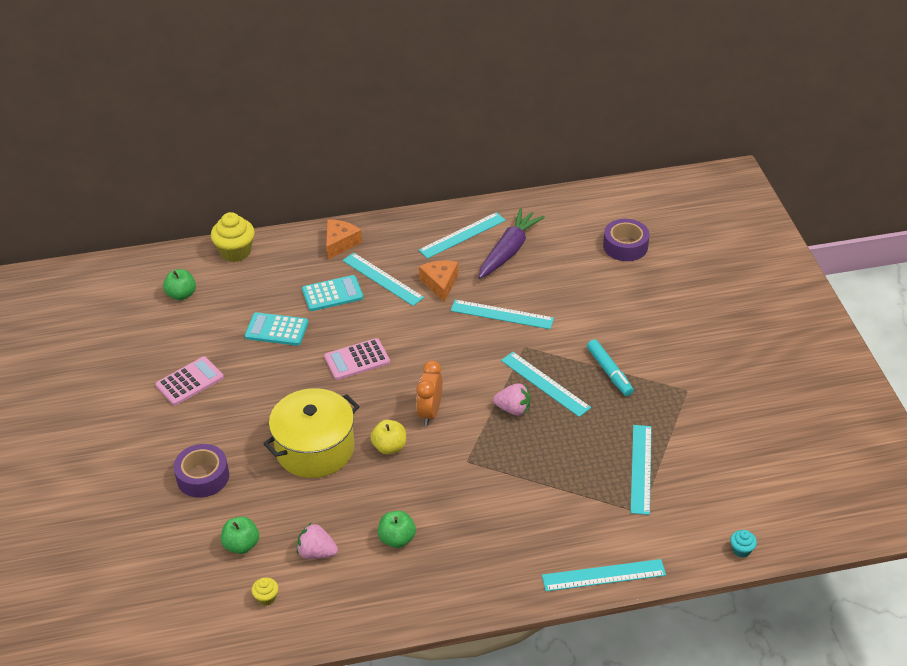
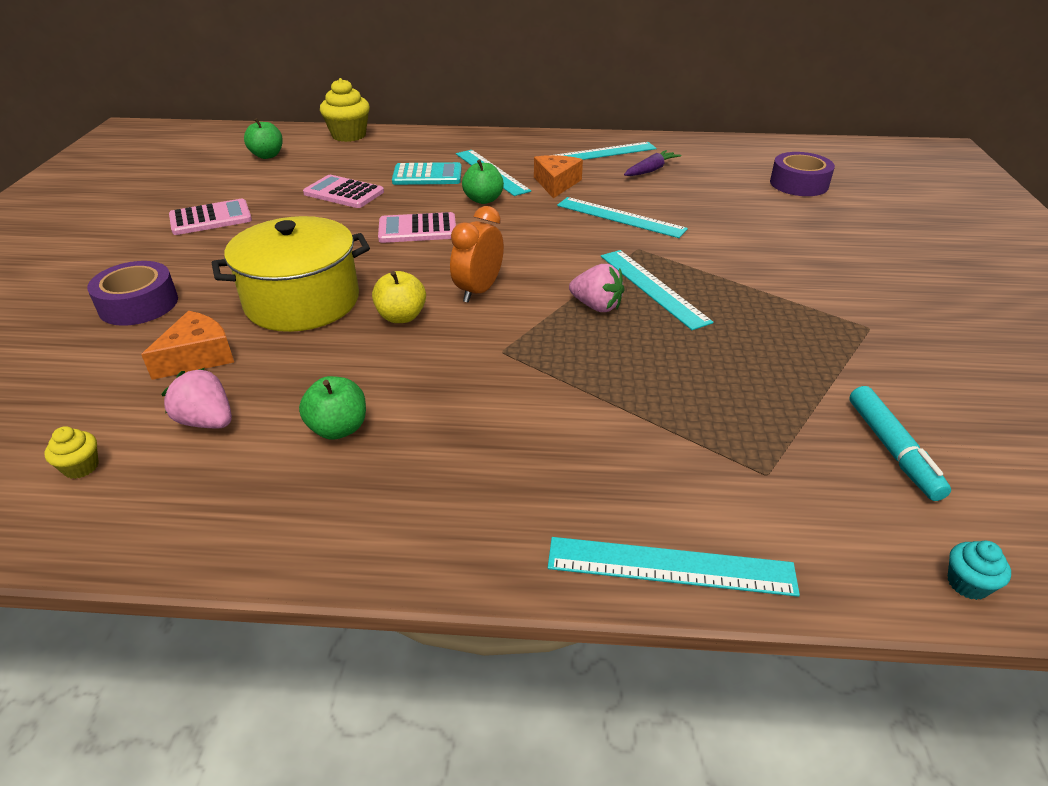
camera: 15 degrees right, 5 degrees down
(241, 545) = (113, 389): green apple -> green apple (483, 200)
(276, 330) = (344, 193): turquoise calculator -> pink calculator
(340, 243) = (462, 142): orange cheese -> orange cheese (198, 356)
(509, 251) = (651, 170): purple carrot -> purple carrot, size x0.57
(609, 372) = (751, 290): turquoise marker -> turquoise marker (892, 449)
(640, 469) = (777, 411): turquoise ruler -> none

